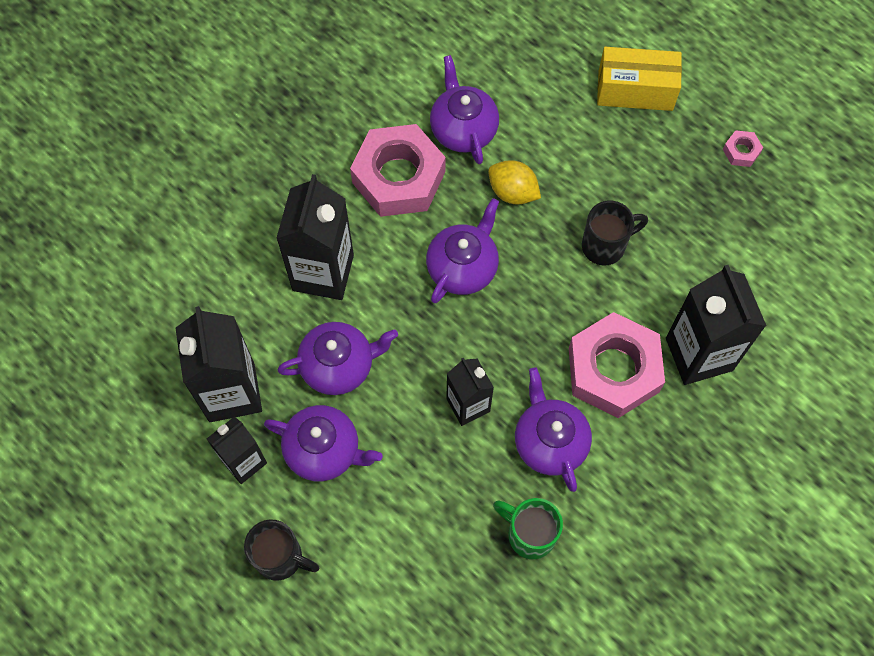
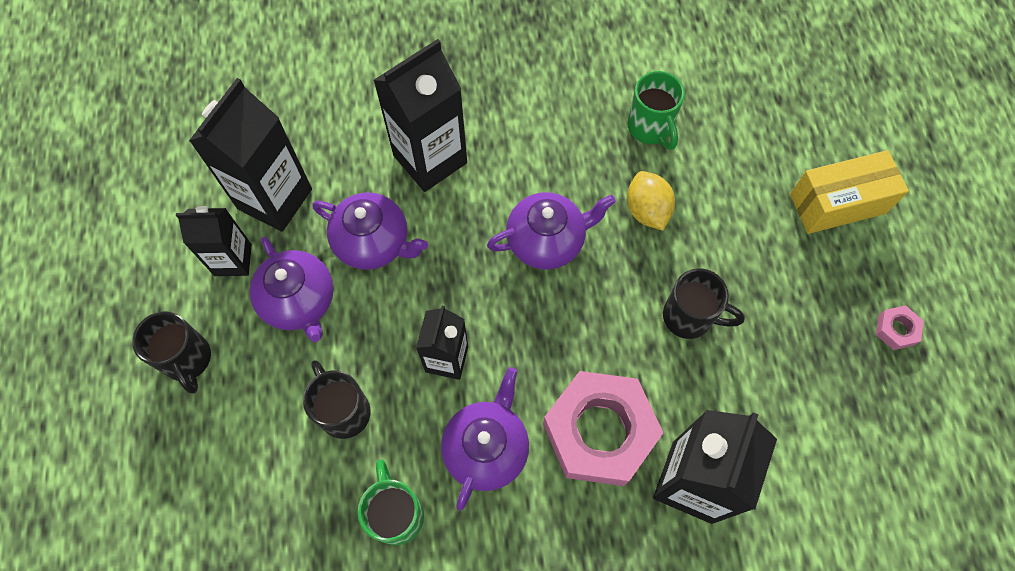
camera: 40 degrees right, 0 degrees up
(398, 177) = (560, 128): pink nut -> none
(429, 498) = (344, 411): none -> black mug
(463, 129) = (650, 128): purple teapot -> green mug
(635, 90) = (837, 203): yellow box -> yellow box turned 60 degrees counterclockwise

